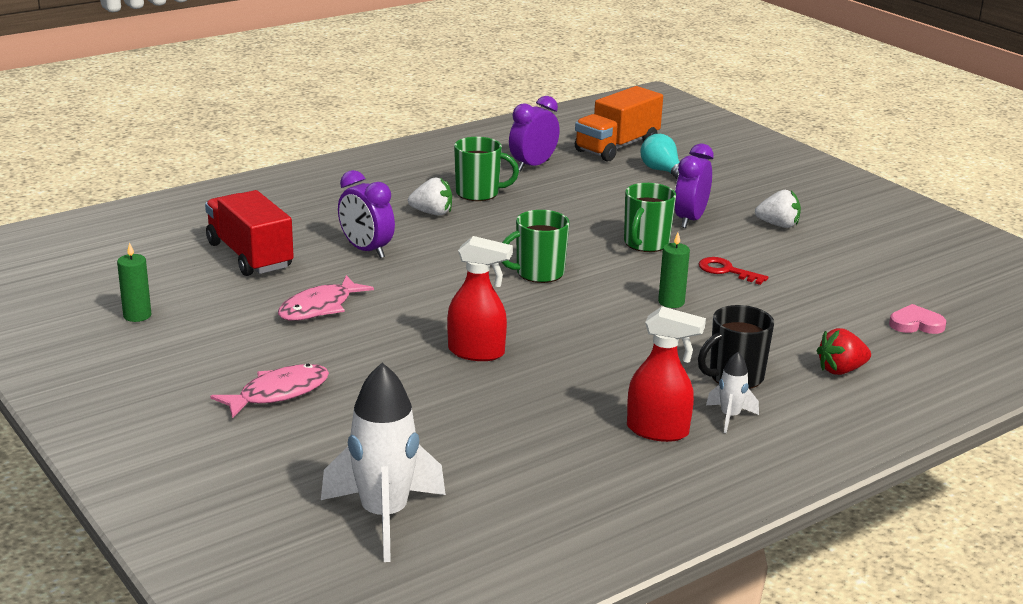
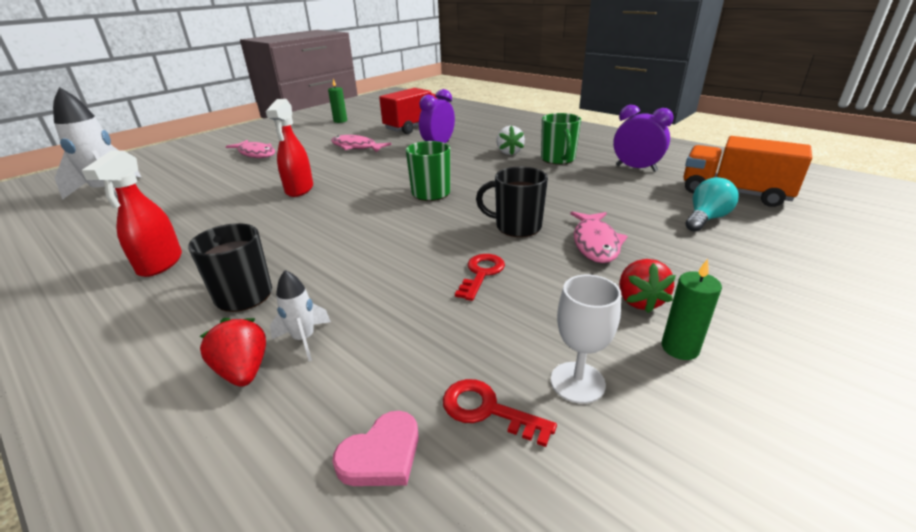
camera: 80 degrees right, 5 degrees up
(645, 244) = (516, 227): green mug -> black mug
(671, 302) = (396, 250): green candle -> green candle (680, 348)
(690, 220) = (595, 243): purple clock -> pink fish
(730, 417) = (166, 297): white rocket -> white rocket (304, 339)
(778, 225) = (639, 301): white strawberry -> red strawberry
(859, 262) = (577, 382): none -> white goblet
(882, 291) = (487, 410): none -> red key
(916, 324) = (381, 455): pink heart -> pink heart turned 60 degrees clockwise

